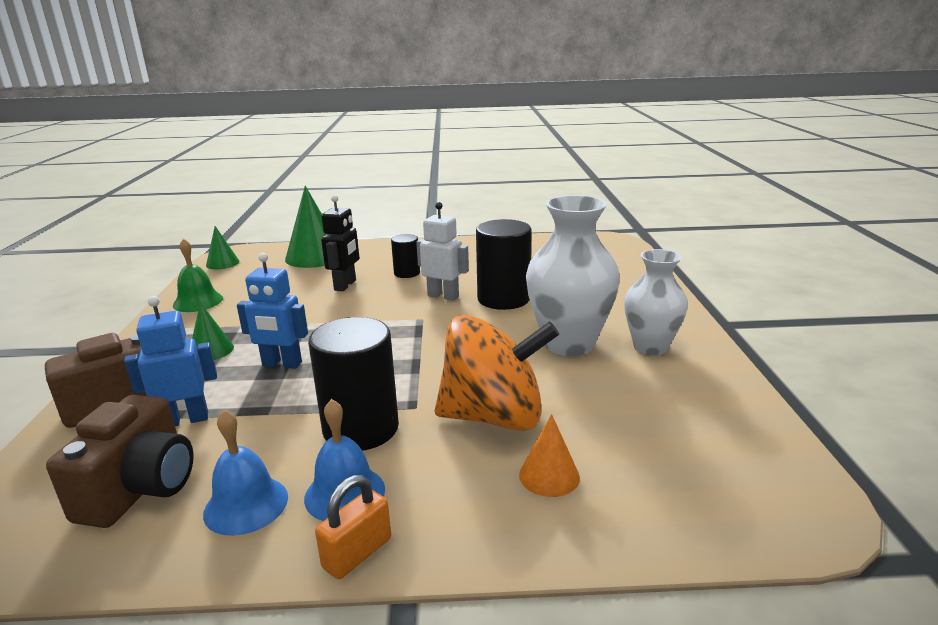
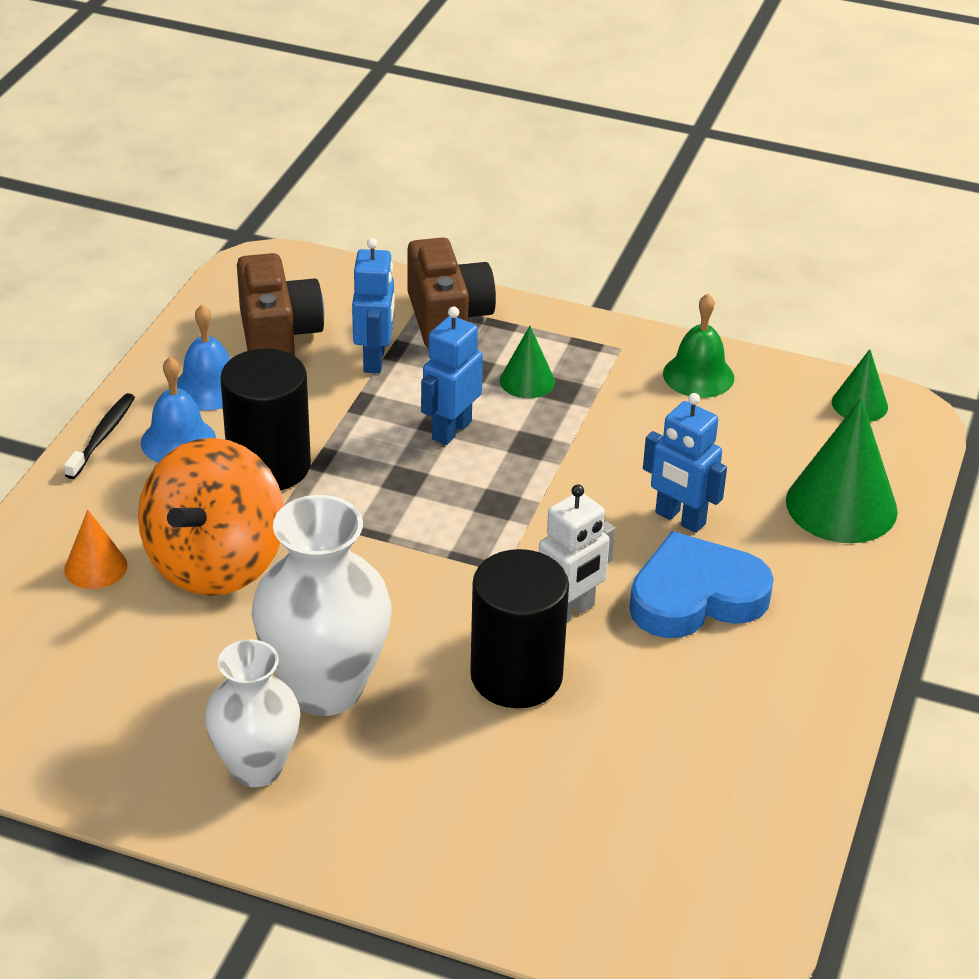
camera: 110 degrees right, 15 degrees up
(140, 488) = (278, 335): brown camera -> brown camera turned 135 degrees counterclockwise
(345, 285) = (680, 519): black robot -> blue robot
(357, 553) = (102, 436): orange padlock -> black toothbrush
(407, 273) = (696, 596): black cylinder -> blue heart

